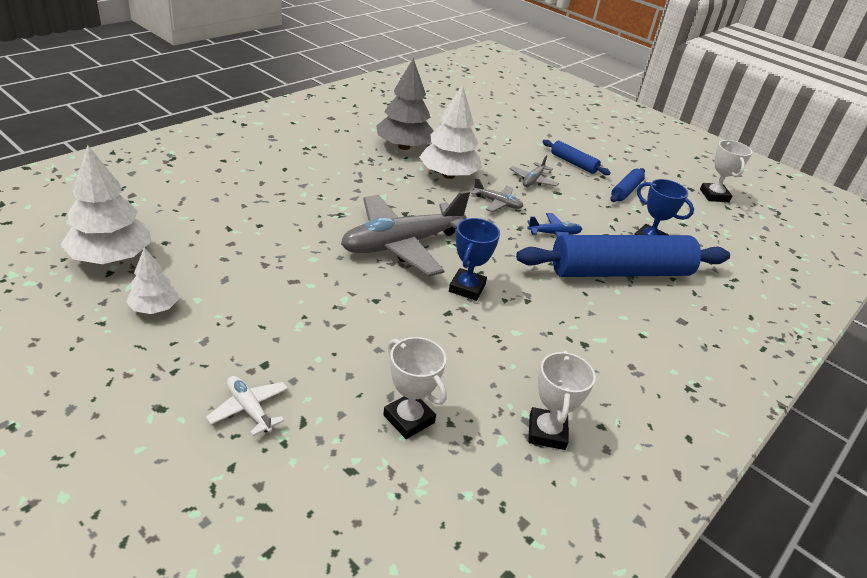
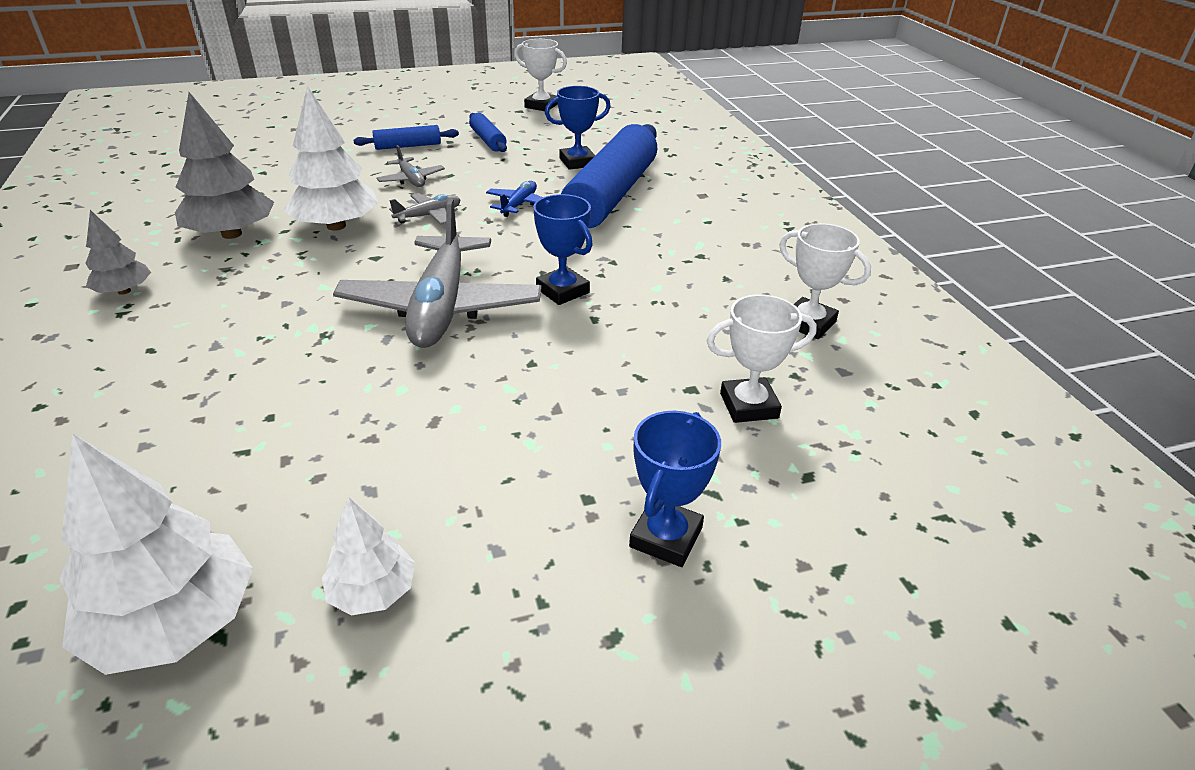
camera: 55 degrees left, 0 degrees up
(249, 409) = (666, 537): white plane -> blue trophy
(324, 140) = (124, 291): none -> grey tree

